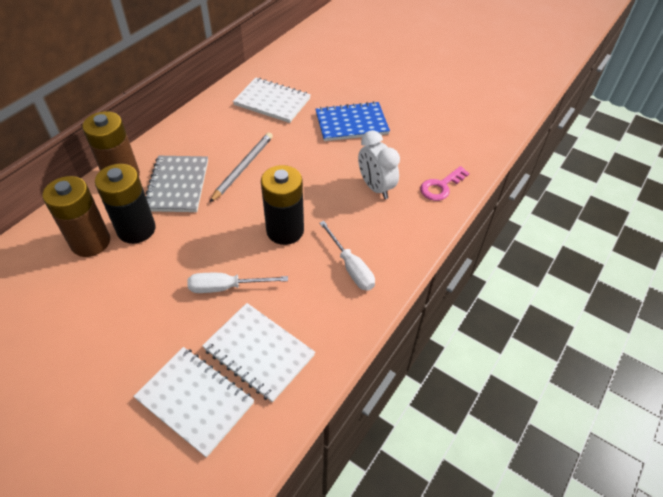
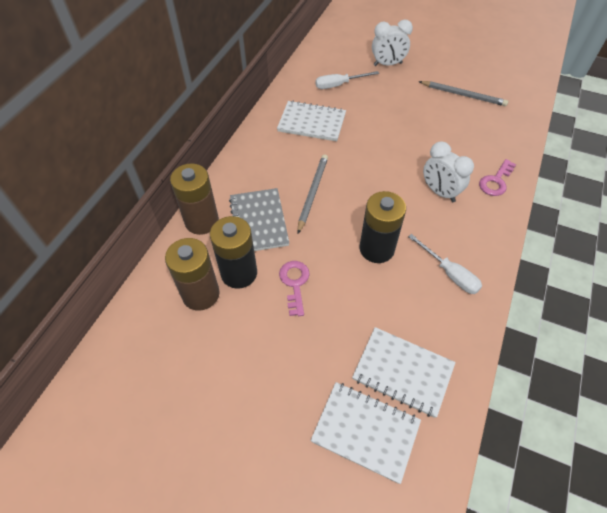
camera: 10 degrees left, 5 degrees up
(187, 249) = (294, 283): none -> pink key
(226, 287) = (347, 314): white screwdriver -> white screwdriver (339, 85)
(351, 123) = (392, 133): blue notebook -> none
(375, 58) = (387, 64): none -> white clock
(443, 98) = (463, 95): none -> grey pencil

